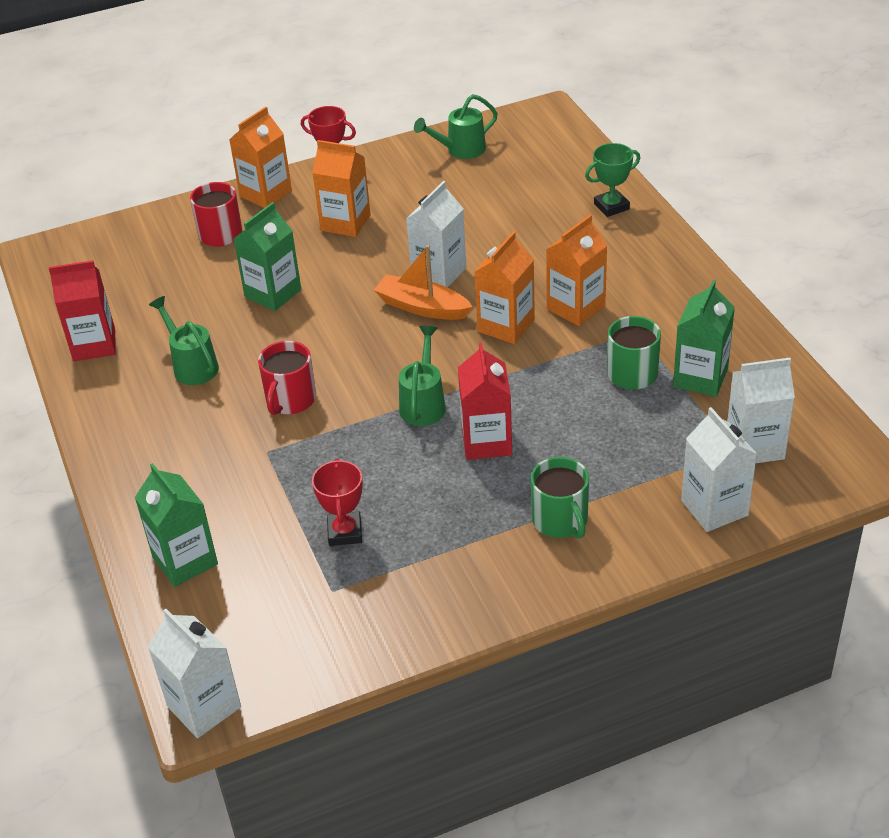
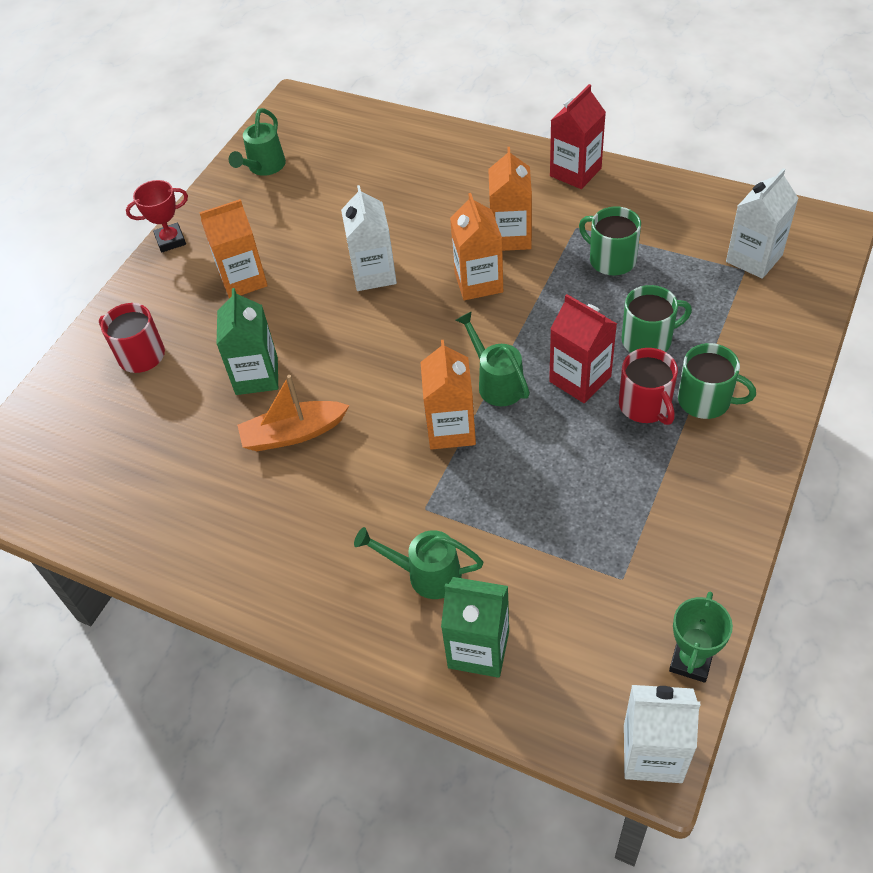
camera: 40 degrees left, 10 degrees up
(94, 345) = (147, 527): red carton -> red carton (575, 172)
(192, 366) = (265, 483): green watering can -> green watering can (426, 574)
(265, 194) = (138, 297): orange carton -> orange carton (451, 429)
(290, 400) = (388, 453): red mug -> red mug (645, 405)
(345, 532) = (571, 526): red trophy -> none
(422, 307) = (396, 309): orange boat -> orange boat (293, 434)
(577, 449) = (648, 340): none -> green mug
(611, 206) = (438, 146): green trophy -> green trophy (691, 661)
(700, 378) = (659, 233): green carton -> none
(714, 508) = (786, 319): white carton -> none

